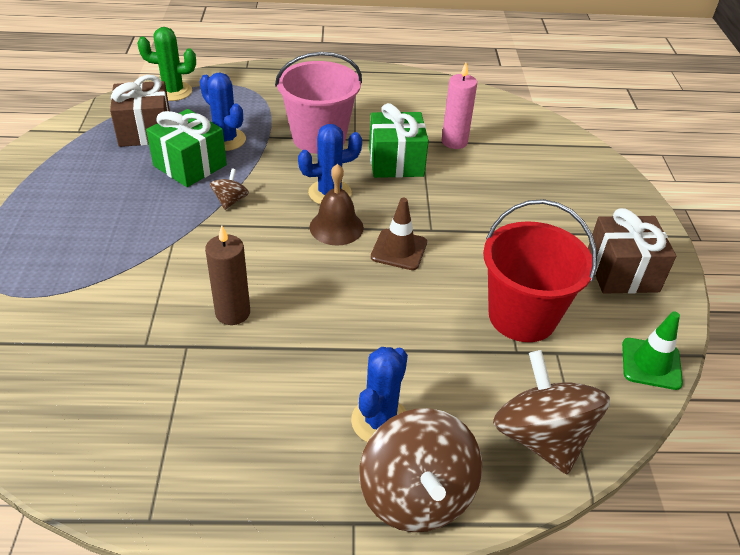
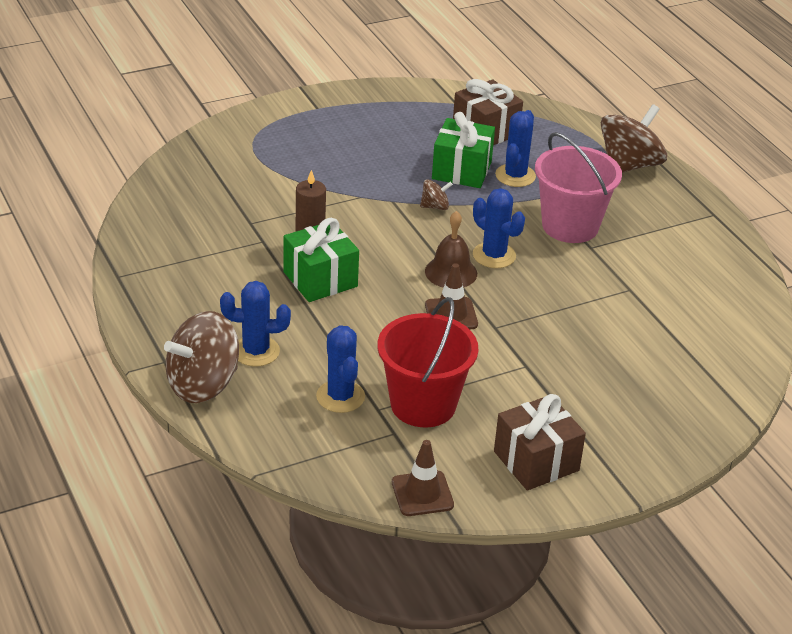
camera: 65 degrees right, 5 degrees down
(173, 91) = (558, 123): green cactus -> none
(396, 162) = (578, 282): green gift -> green gift (320, 279)
(454, 142) = (650, 311): pink candle -> none
(487, 374) = (340, 396): none -> blue cactus
(541, 437) = (295, 438): brown spinning top -> brown spinning top (629, 165)
(651, 364) = (422, 494): green traffic cone -> brown traffic cone

